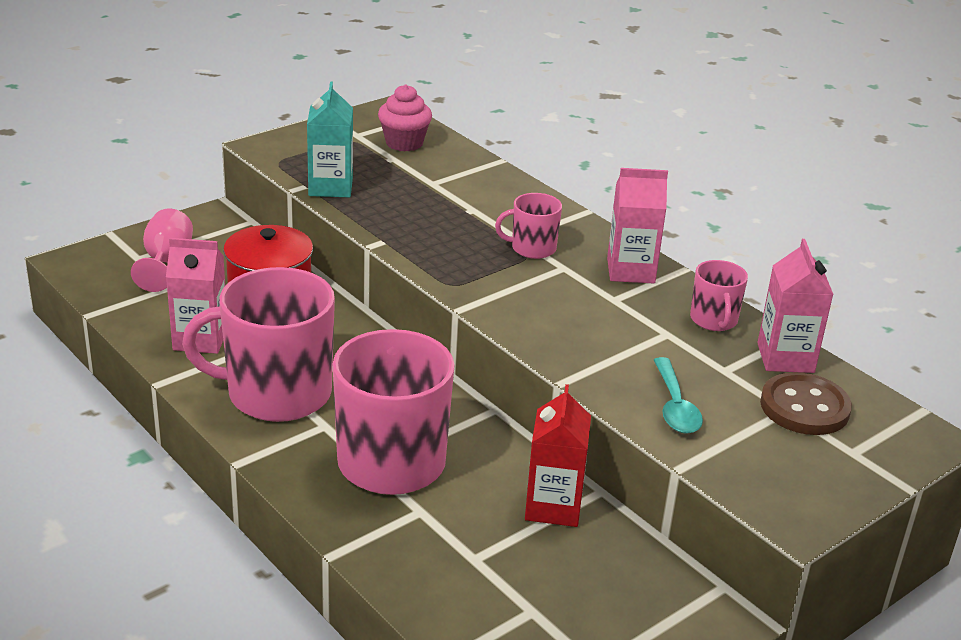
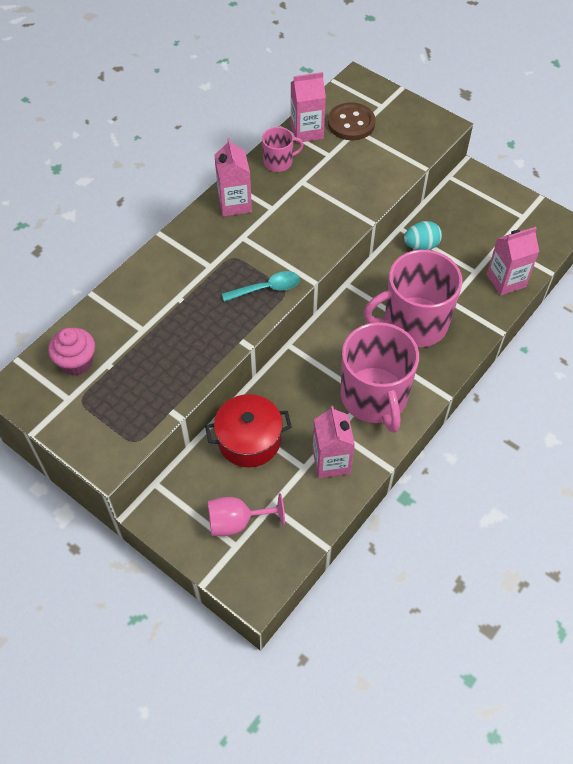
camera: 100 degrees left, 25 degrees up
(330, 187) = (168, 393): turquoise carton -> none
(440, 593) = (506, 280): none -> pink carton
(532, 248) = (223, 256): pink mug -> none
(553, 506) = (421, 245): red carton -> turquoise egg
(675, 406) = (373, 173): turquoise spoon -> turquoise spoon (267, 288)

